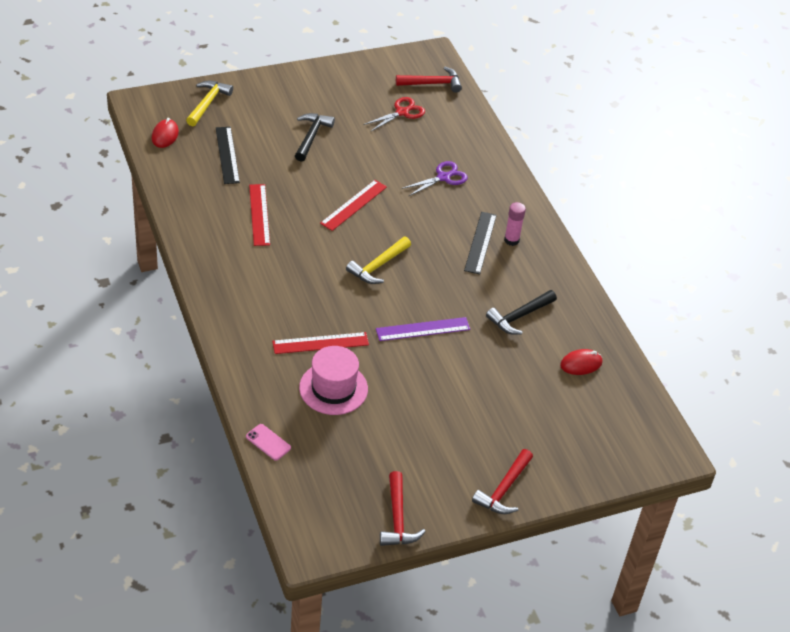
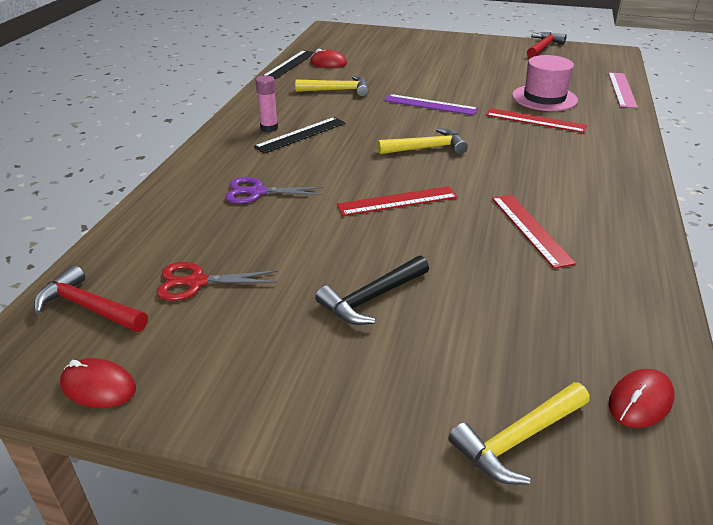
camera: 140 degrees left, 10 degrees down
(227, 155) = (533, 321): black ruler -> black ruler (290, 64)
(259, 214) = (531, 229): red ruler -> red ruler turned 45 degrees counterclockwise
(268, 442) = (622, 89): pink phone -> pink ruler
(382, 61) = (98, 386): none -> red mouse
(504, 489) = (458, 41): red hammer -> none
(519, 316) = (337, 90): black hammer -> yellow hammer

